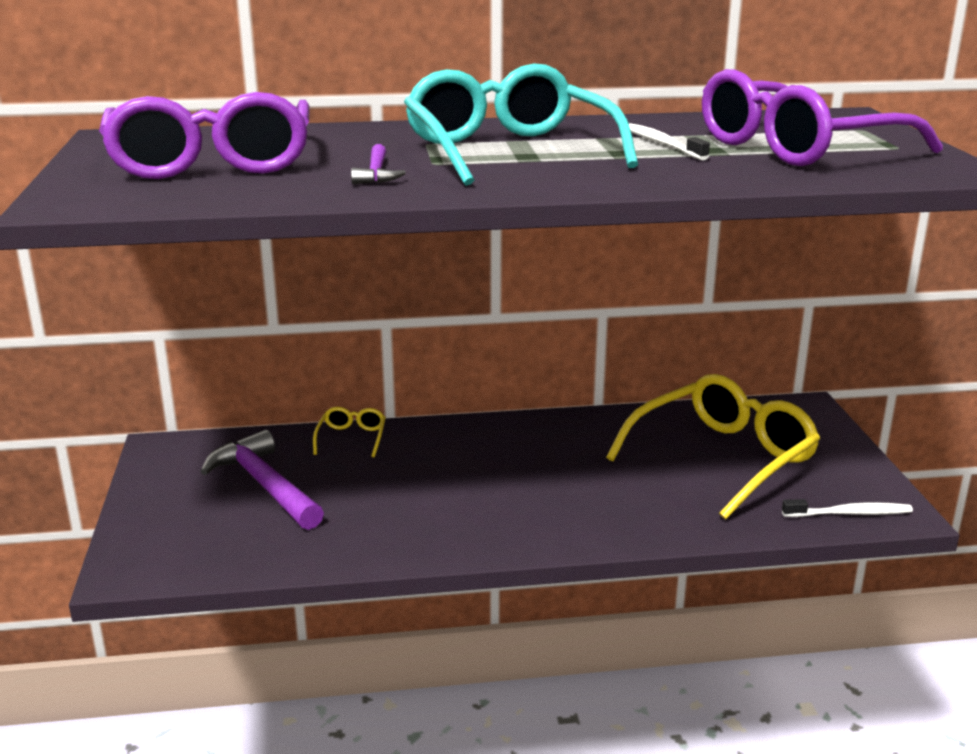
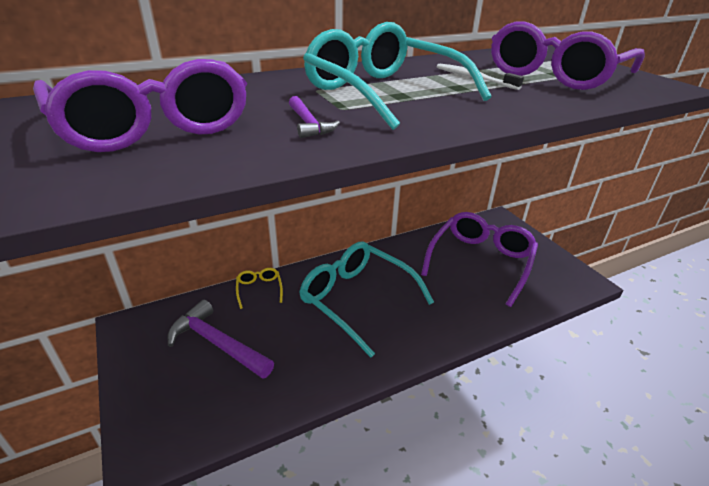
camera: 20 degrees left, 10 degrees up
(485, 471) = (356, 299): none -> turquoise glasses
(723, 458) = (481, 261): yellow glasses -> purple glasses
(849, 513) = (566, 287): white toothbrush -> none

